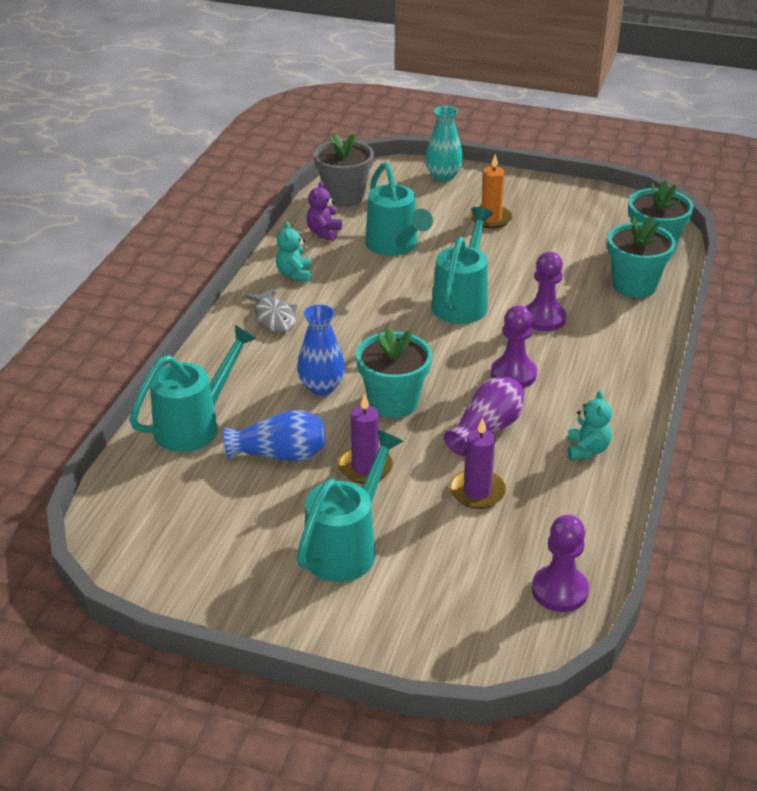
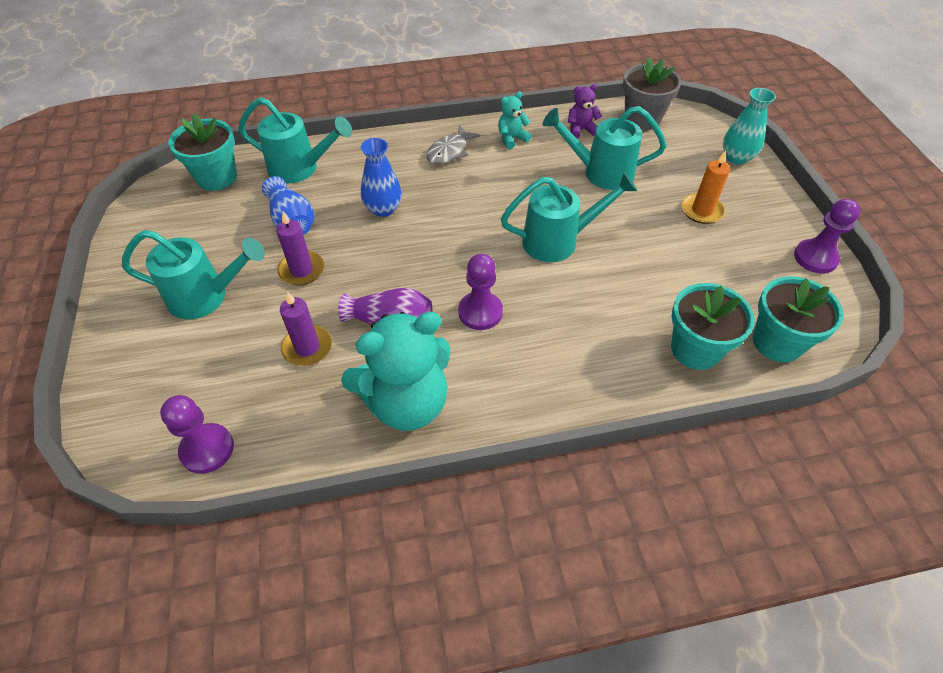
camera: 60 degrees right, 15 degrees up
(393, 402) = (391, 254): turquoise flower pot -> turquoise flower pot (217, 177)
(395, 246) = (601, 172): turquoise watering can -> turquoise watering can turned 60 degrees clockwise
(544, 318) = (580, 302): purple pawn -> purple pawn (815, 258)
(587, 449) = (406, 402): turquoise teddy bear -> turquoise teddy bear, size x2.21

